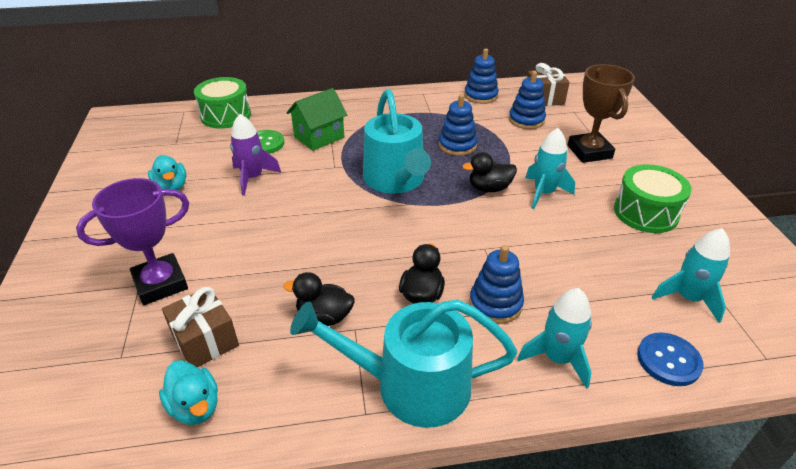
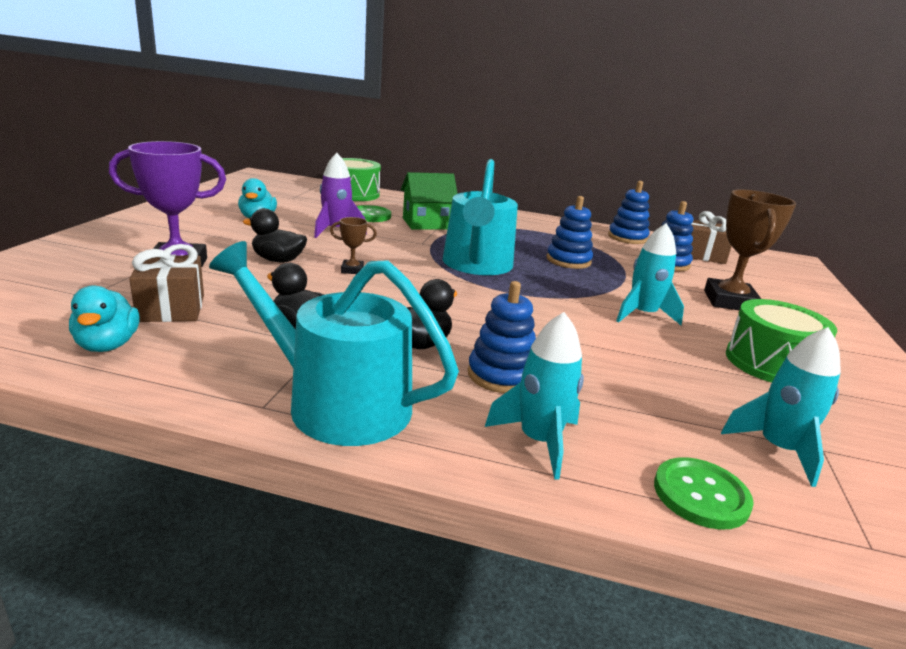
camera: 20 degrees right, 15 degrees down
(307, 227) = (352, 270): none -> brown trophy
(489, 188) = (577, 295): black duck -> black duck (278, 260)
(668, 360) = (701, 495): blue button -> green button

